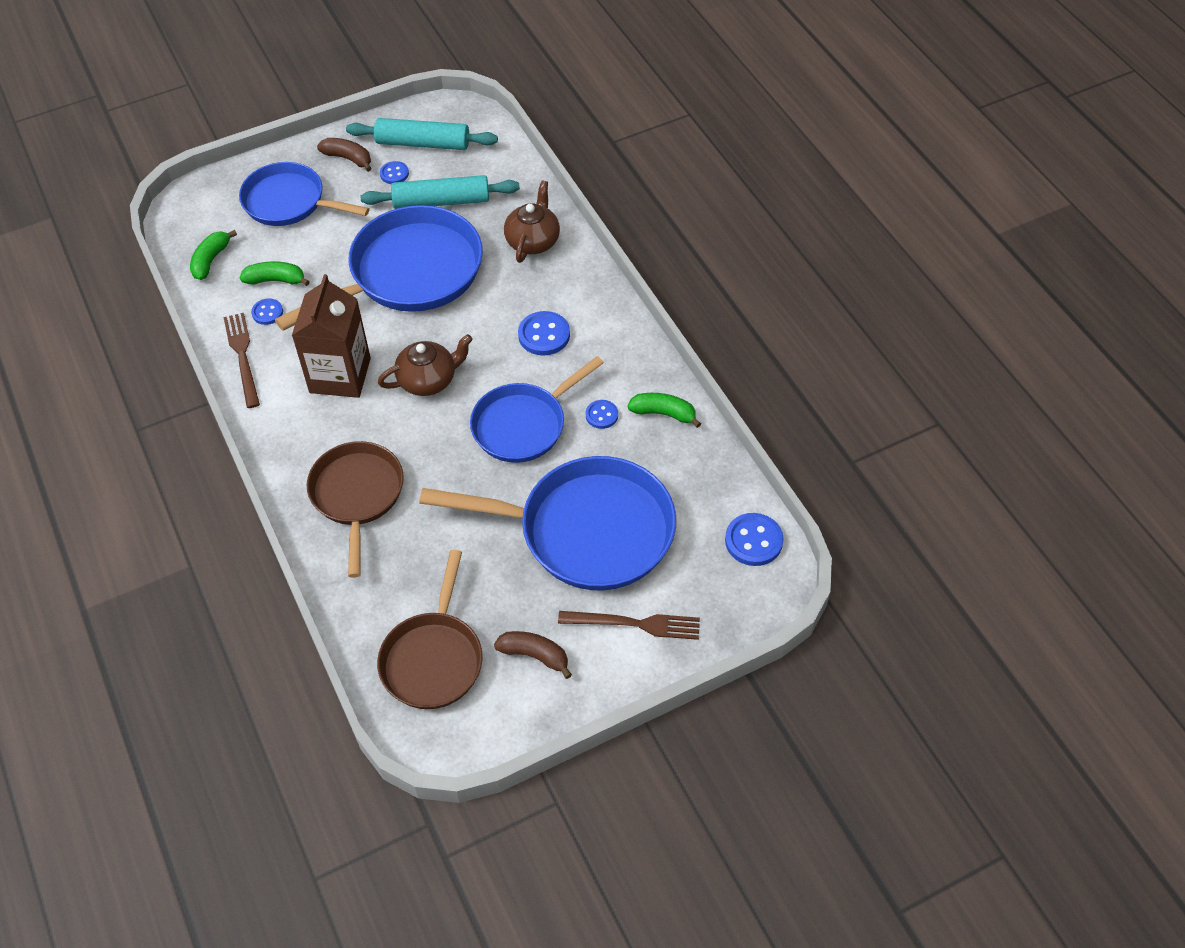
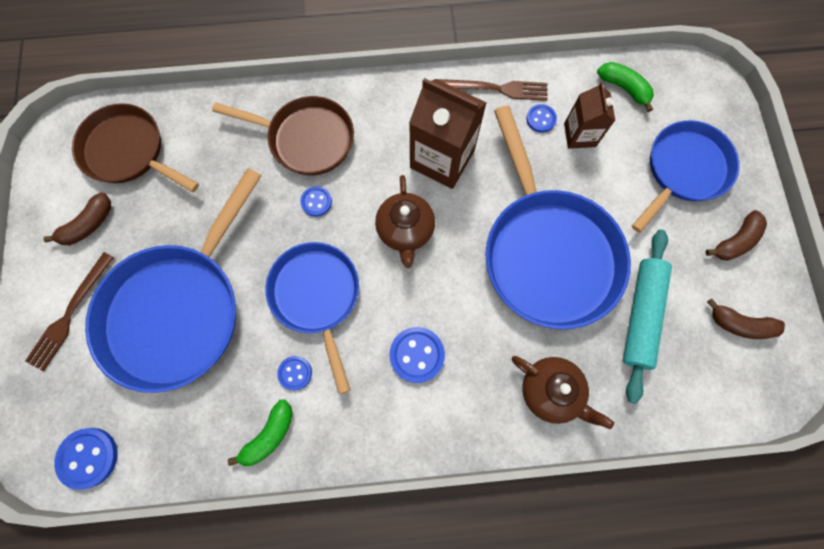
camera: 110 degrees right, 20 degrees up
(276, 280) = (579, 135): green banana -> brown carton
(394, 174) = (698, 280): blue button -> blue button (316, 202)
(423, 143) = (739, 324): turquoise rolling pin -> brown banana

